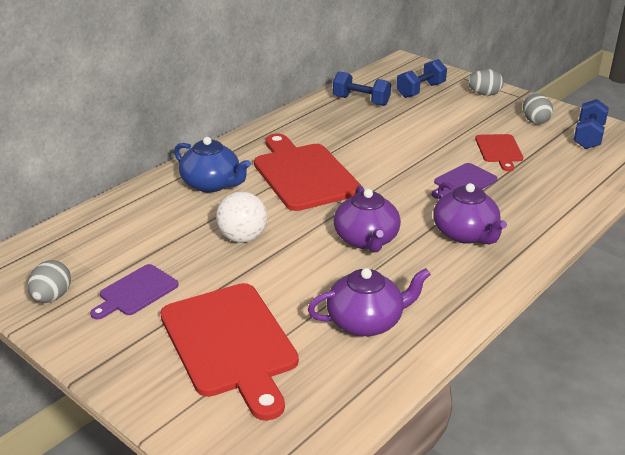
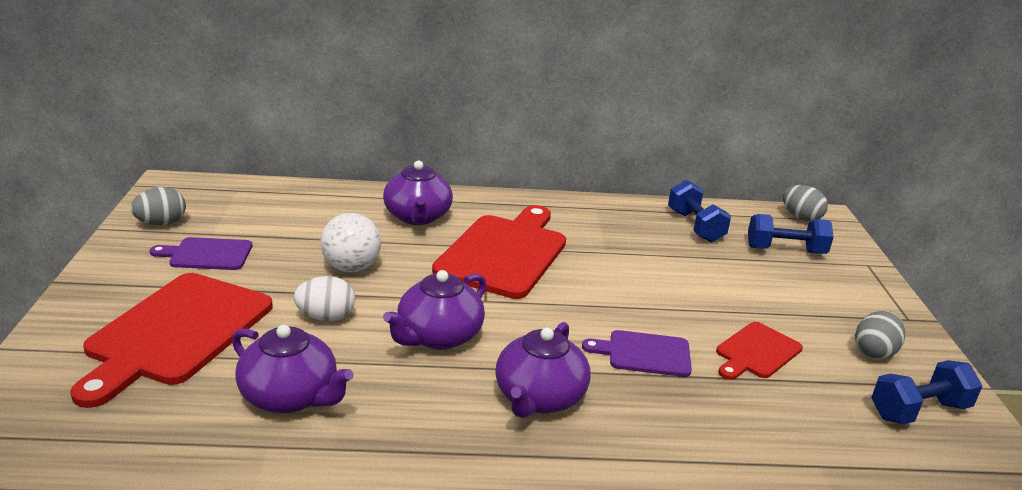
camera: 45 degrees right, 5 degrees down
(212, 184) = (417, 217): blue teapot -> purple teapot
(292, 272) = (326, 317): none -> white egg
(484, 94) = (861, 292): grey egg -> grey egg (800, 218)

